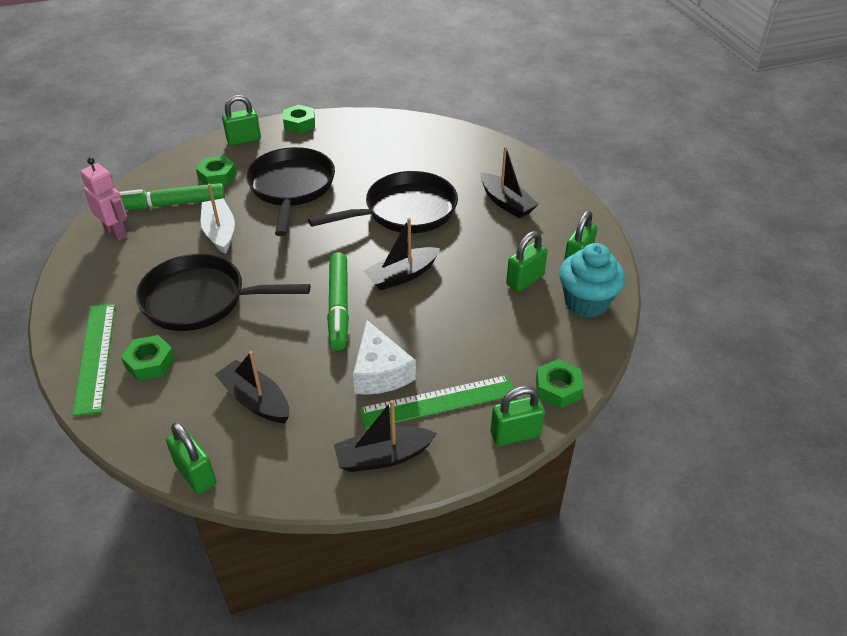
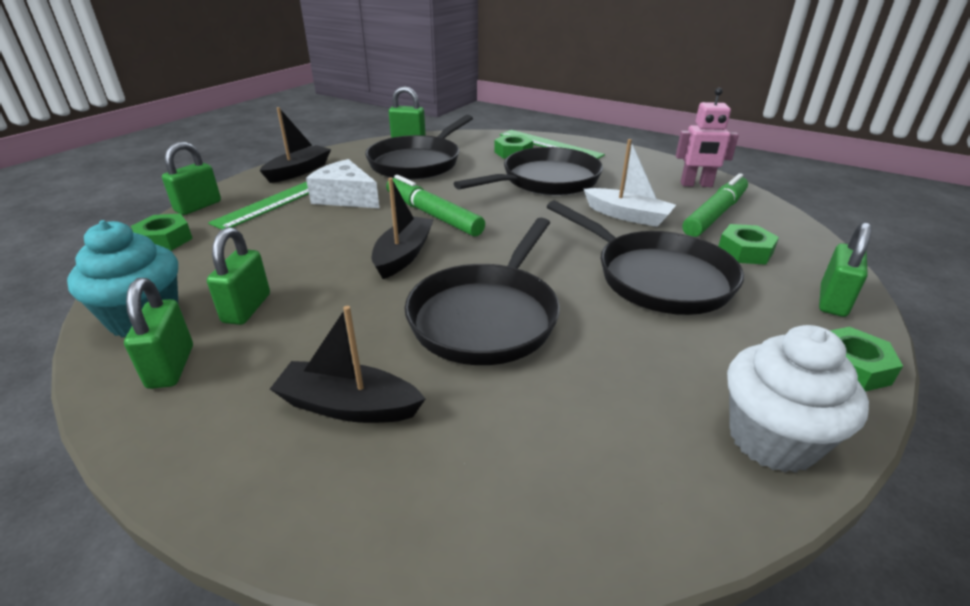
camera: 140 degrees right, 10 degrees down
(256, 400) = (418, 162): black boat -> black pan
(371, 125) = (772, 439): none -> white cupcake

